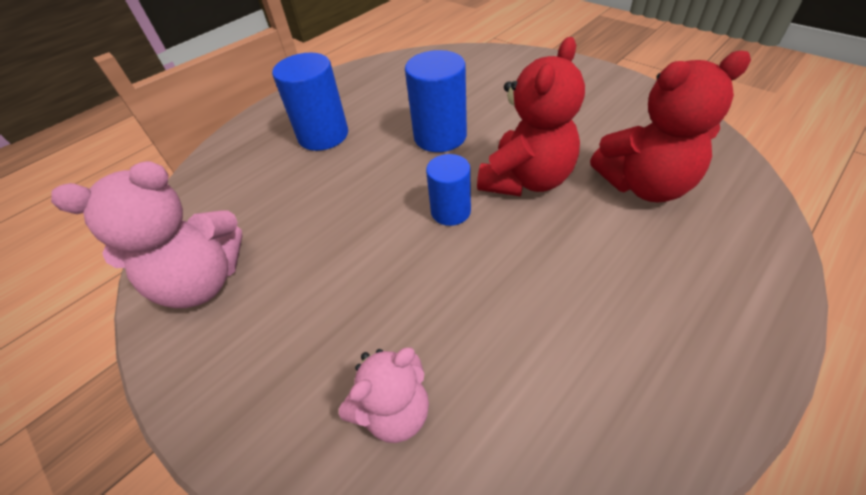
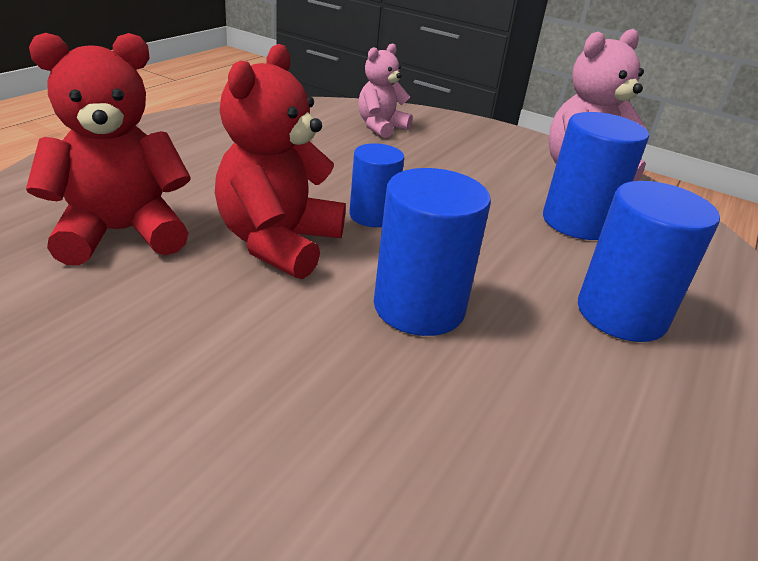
camera: 160 degrees right, 15 degrees down
(276, 210) = (577, 222): none -> blue cylinder

